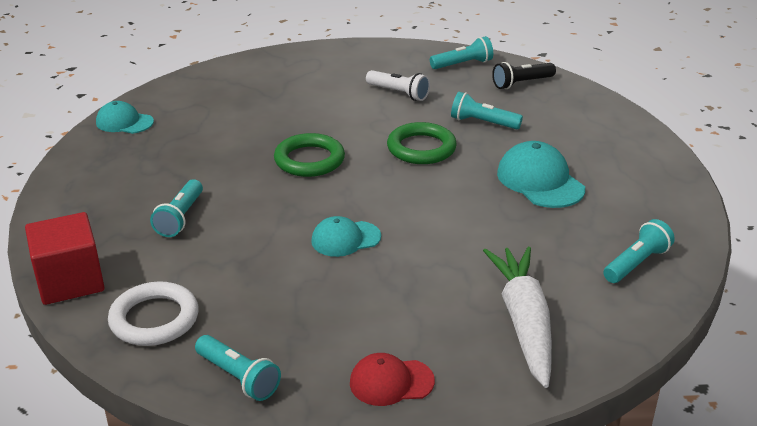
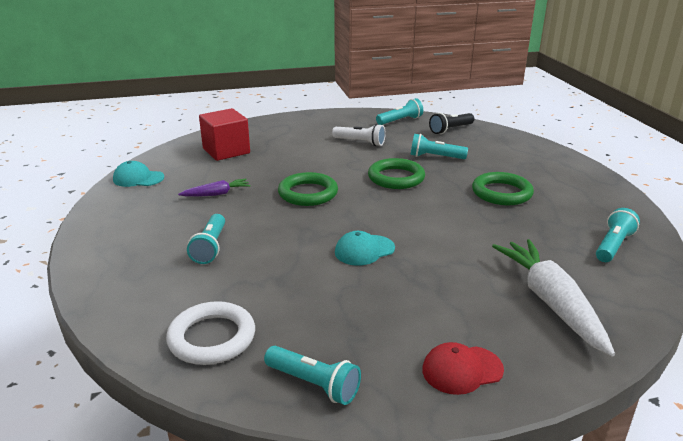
camera: 10 degrees left, 5 degrees down
(70, 281) = (118, 312): red cube -> red cube (226, 151)
(206, 151) = (216, 194): none -> purple carrot
(540, 181) = (501, 193): turquoise cap -> green ring

